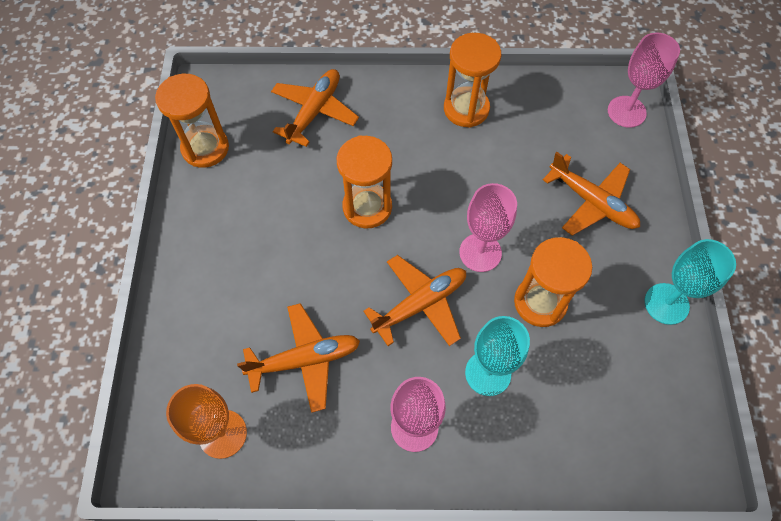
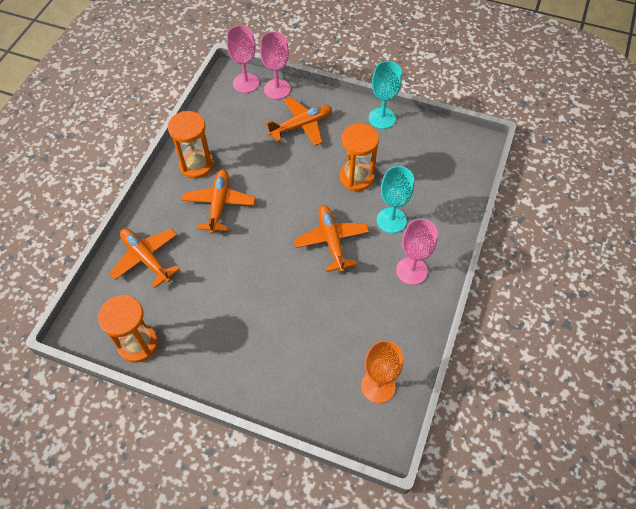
camera: 70 degrees left, 5 degrees down
(305, 359) = (344, 320): orange plane -> orange plane (219, 204)
(367, 207) = (245, 249): orange hourglass -> none
(480, 252) = (309, 196): pink goblet -> pink goblet (277, 89)

